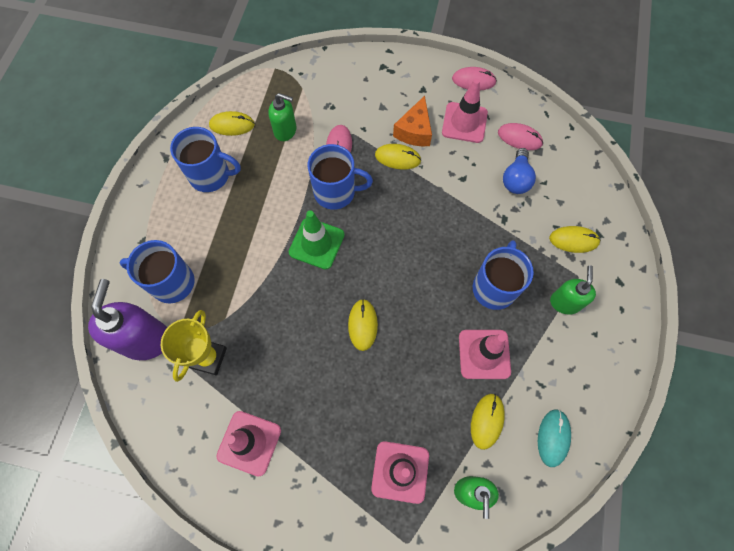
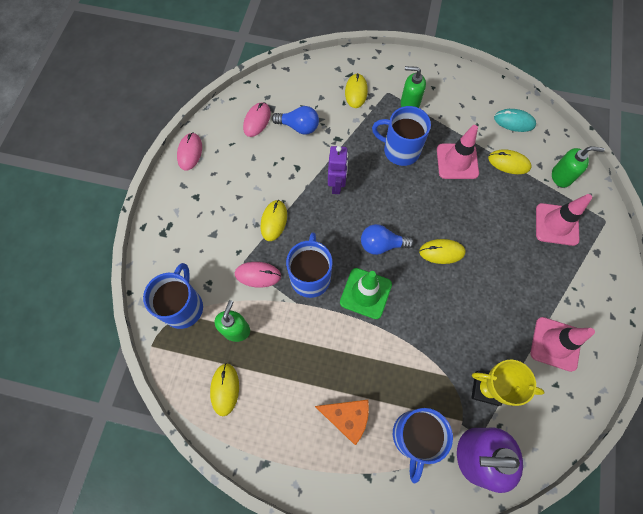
camera: 90 degrees left, 0 degrees up
(211, 175) = (289, 407): blue mug -> blue mug (183, 307)
(371, 261) = (381, 245): none -> blue light bulb
(414, 131) = (244, 205): orange cheese -> orange cheese (347, 417)
(443, 217) = (336, 185): none -> purple robot
(464, 122) = (237, 163): pink traffic cone -> none

